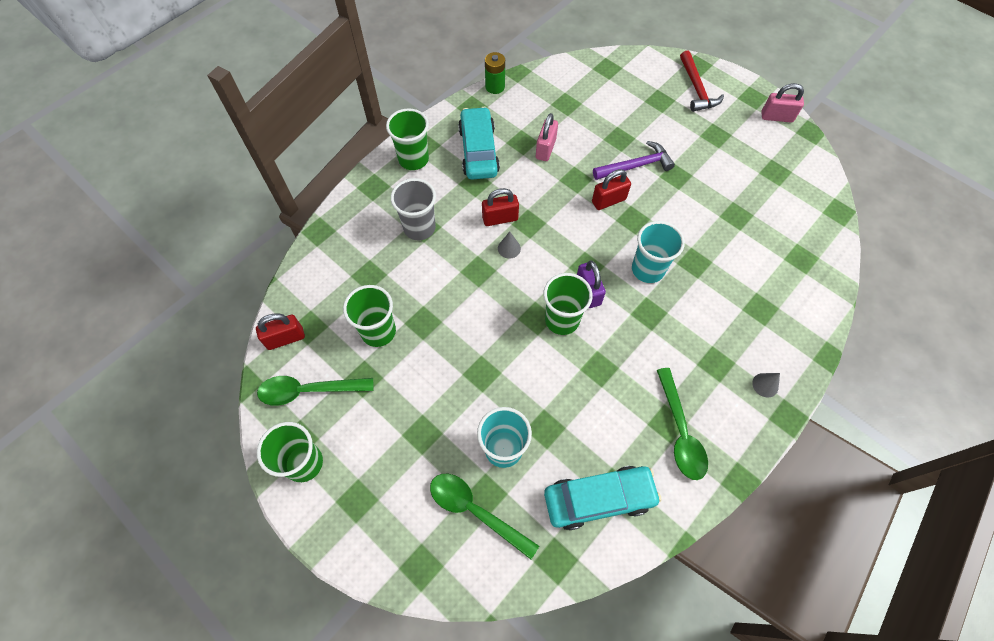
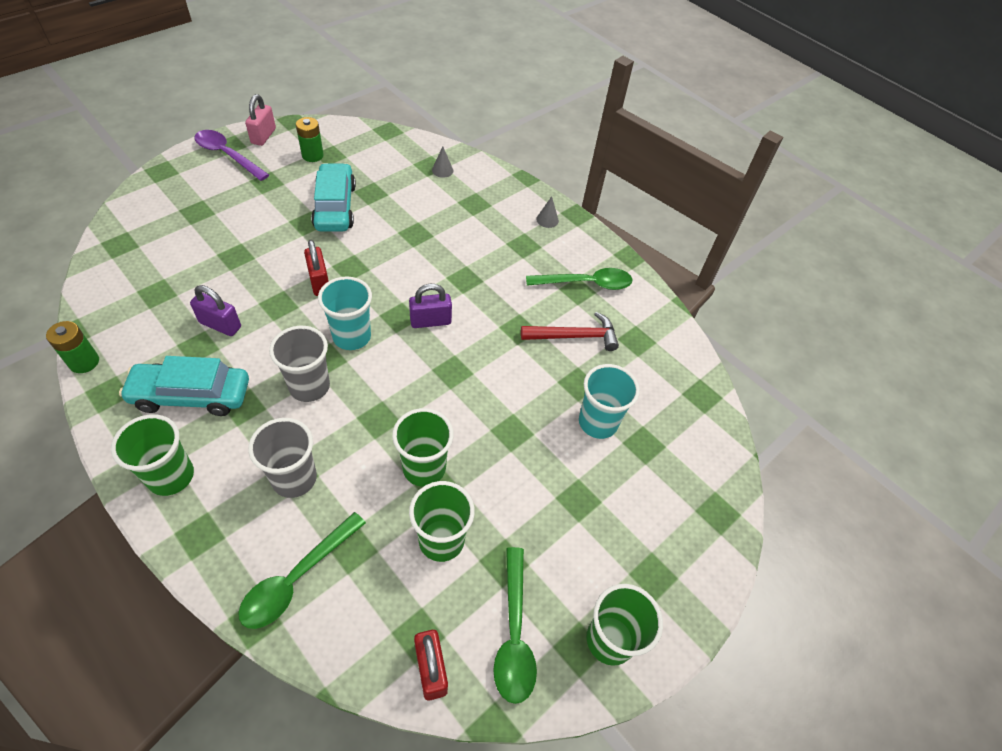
camera: 90 degrees left, 10 degrees down
(475, 510) = (660, 456): green spoon -> green spoon (296, 579)
(500, 218) = (309, 386): red padlock -> grey cup
(509, 248) = (355, 383): grey cone -> grey cone (442, 170)
(545, 149) = (220, 325): pink padlock -> purple padlock
(562, 320) = (459, 349): green cup -> green cup (424, 468)
(599, 499) = (646, 353): turquoise car -> turquoise car (335, 207)
(636, 166) = (281, 250): purple hammer -> none
(647, 269) = (415, 269): turquoise cup -> turquoise cup (352, 336)
(696, 89) = (195, 180): red hammer -> red hammer (575, 336)
(737, 99) = (227, 155): none -> purple spoon
(768, 159) = (312, 155): none -> green battery

